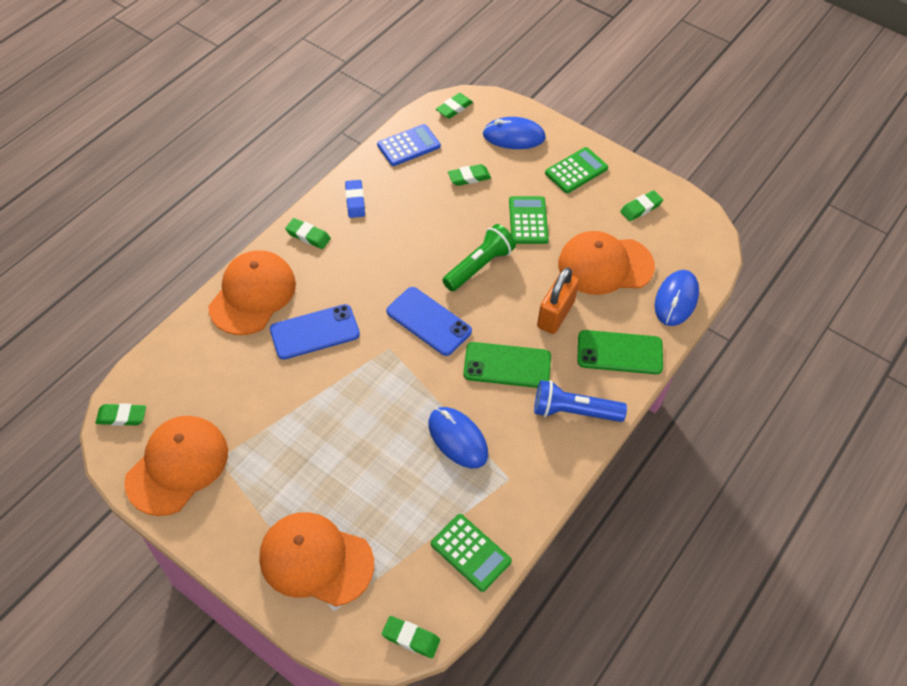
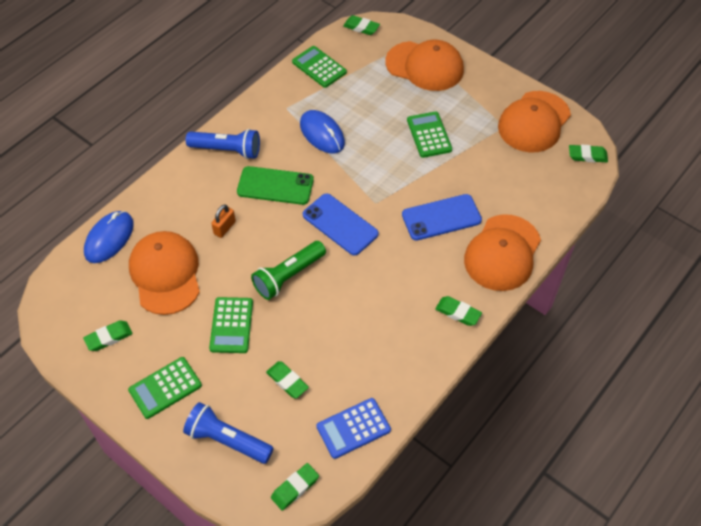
camera: 175 degrees left, 0 degrees up
(319, 441) = (429, 135): none -> green calculator
(355, 201) = (412, 353): blue eraser -> none
(469, 177) = (287, 381): green eraser -> green eraser turned 60 degrees clockwise
(514, 136) = (227, 440): blue mouse -> blue flashlight
(555, 314) = (224, 228): orange padlock -> orange padlock, size x0.56
(605, 265) = (165, 274): orange cap -> orange cap turned 105 degrees counterclockwise
(619, 352) = (176, 193): green phone -> none

